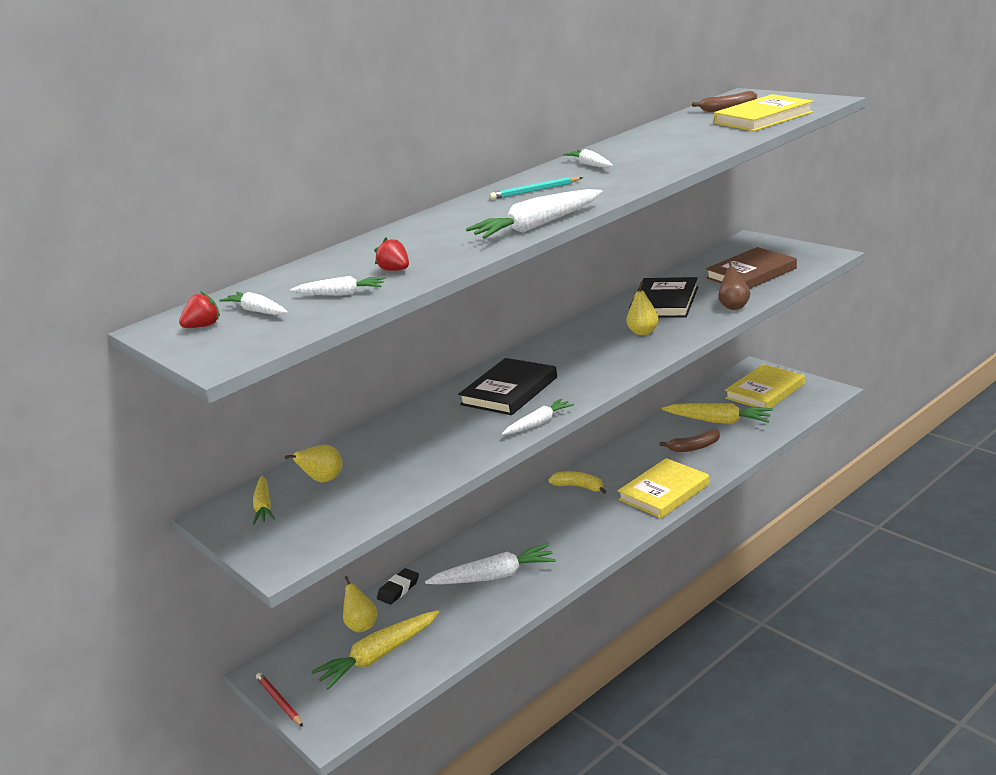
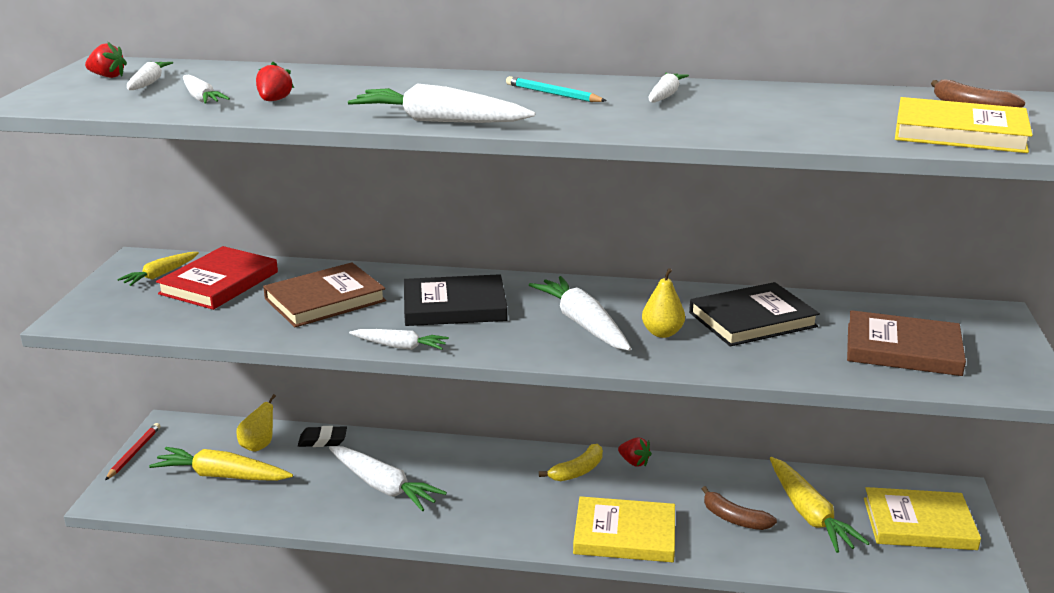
camera: 45 degrees right, 0 degrees up
(324, 480) = (219, 283): yellow pear -> red book
(425, 439) = (325, 300): none -> brown book
(579, 487) = (577, 471): yellow banana -> yellow banana turned 60 degrees clockwise
(597, 353) = (583, 324): none -> white carrot
(597, 462) = (634, 462): none -> red strawberry
(734, 306) = (796, 368): brown pear -> none

